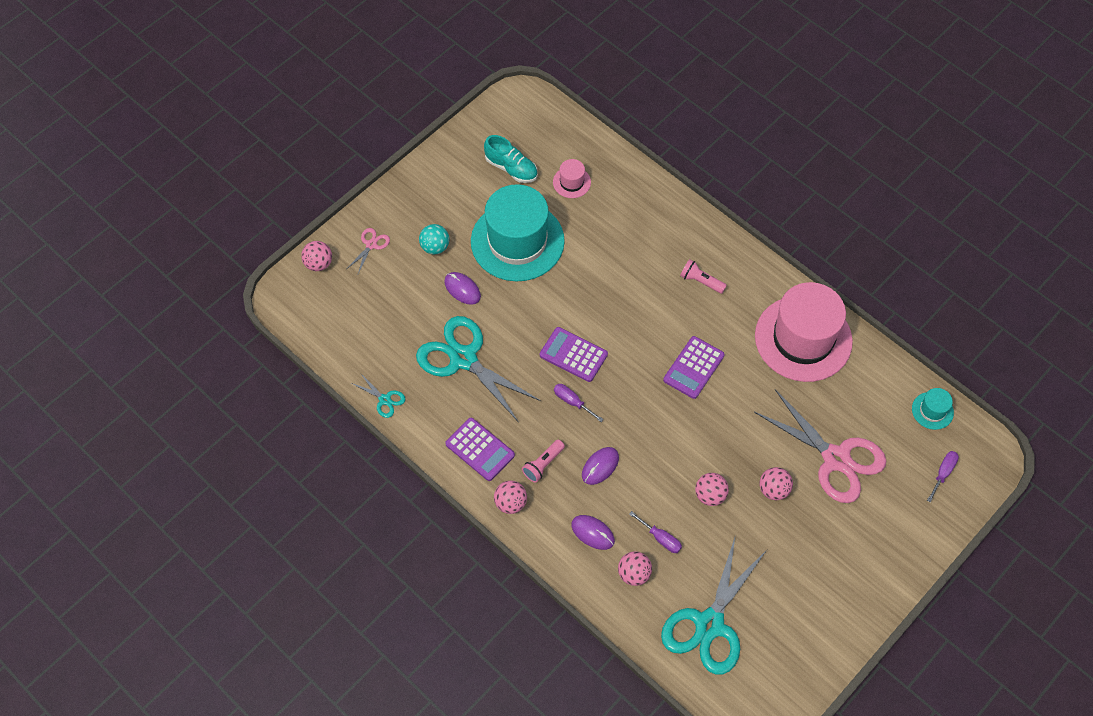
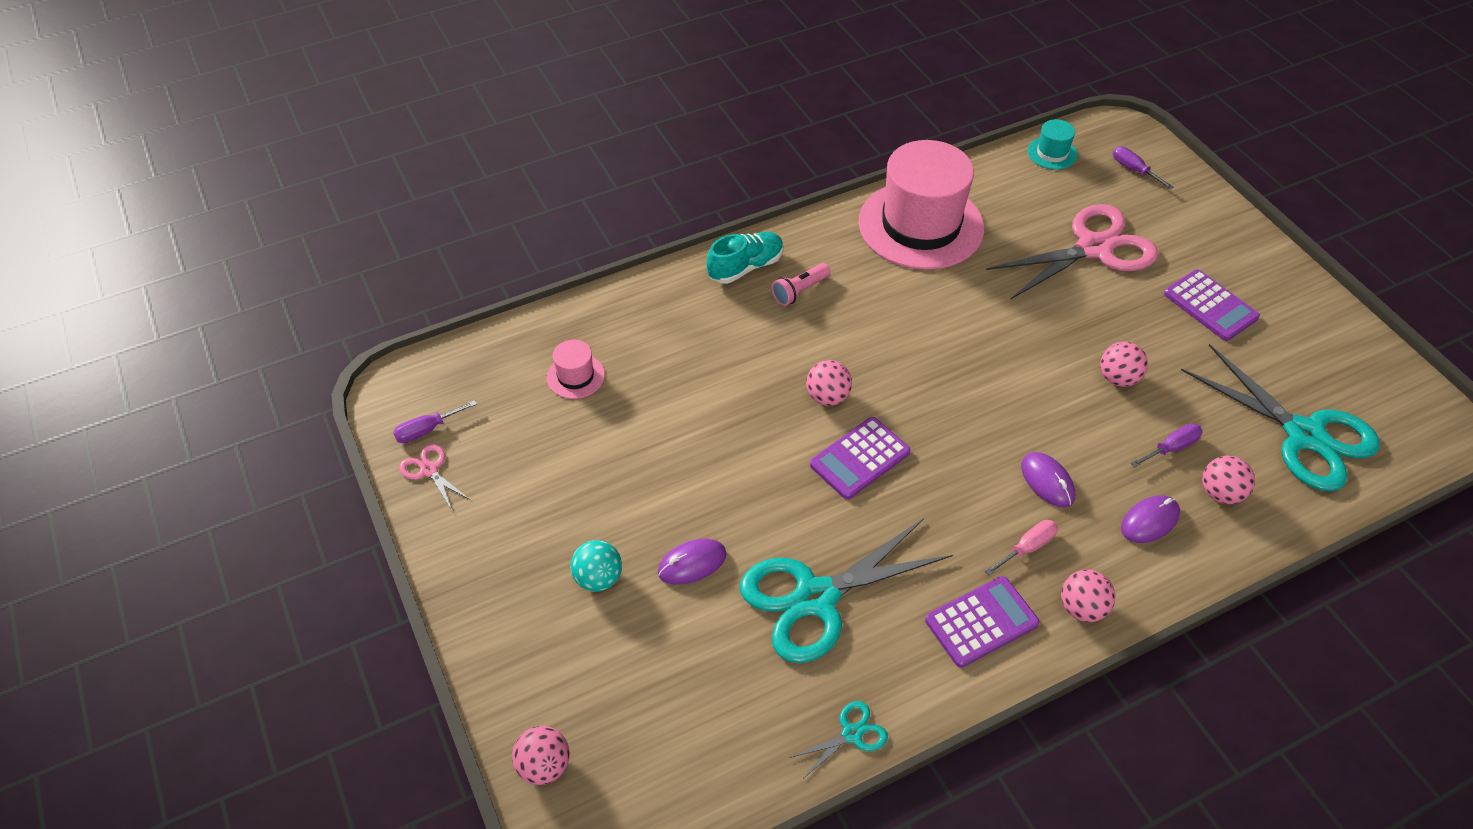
camera: 70 degrees left, 10 degrees down
(371, 245) = (548, 670): pink scissors -> pink scissors (429, 470)
(511, 168) = (511, 438): turquoise shoe -> turquoise shoe (745, 267)
(517, 241) = (641, 468): turquoise hat -> none
(543, 464) = (1027, 548): pink flashlight -> pink screwdriver
(572, 402) = (935, 482): purple screwdriver -> purple screwdriver (427, 430)
(693, 368) = (926, 337): purple calculator -> purple calculator (1210, 306)
(773, 490) = (1123, 315): pink ball -> pink ball (827, 397)

